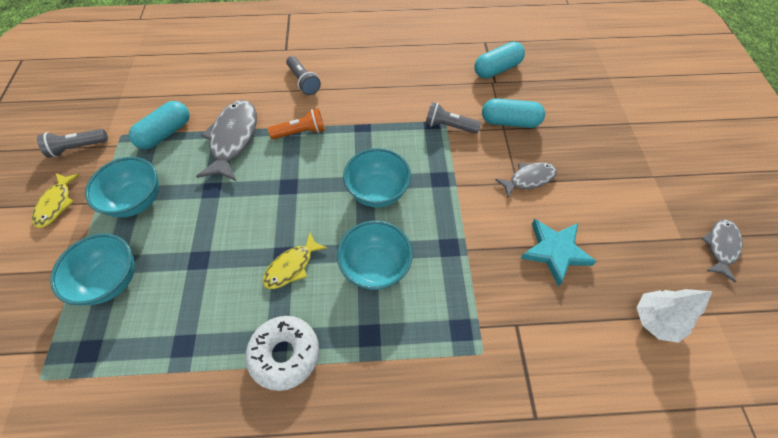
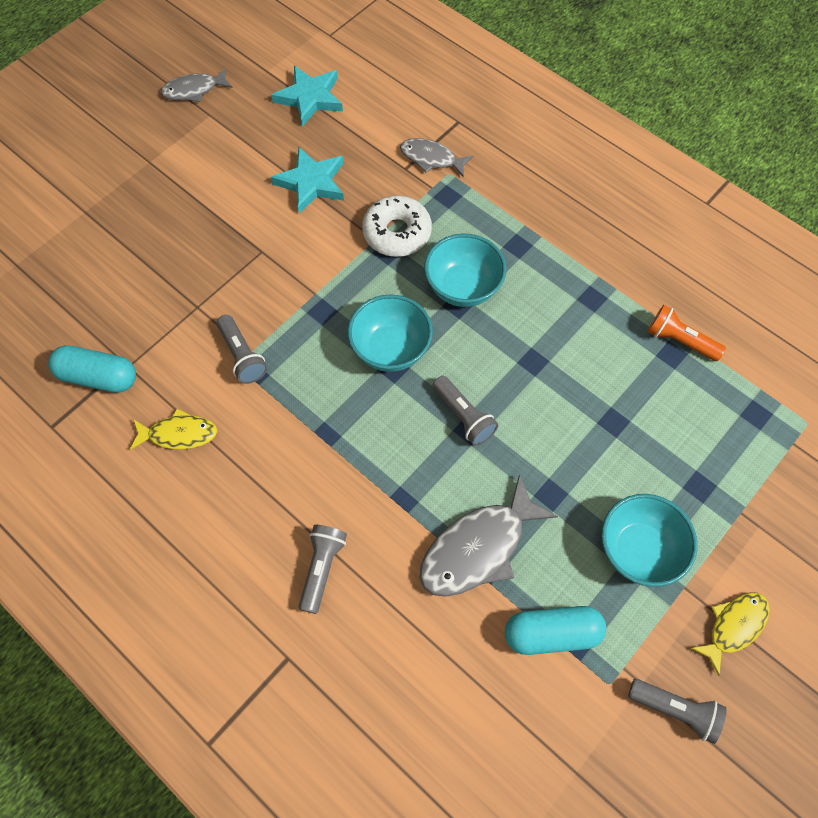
camera: 135 degrees left, 5 degrees up
(111, 280) = (708, 469): turquoise bowl -> none
(285, 354) = (593, 284): white donut -> white donut (397, 233)
(292, 266) = (533, 346): yellow fish -> yellow fish (179, 434)
(298, 190) = (463, 416): none -> grey flashlight
(301, 132) = (396, 488): orange flashlight -> orange flashlight (679, 340)
(509, 122) = (181, 308): turquoise capsule -> none
(529, 179) = (248, 245): grey fish -> grey fish (431, 158)
(655, 320) = (310, 98): white tree -> turquoise star

